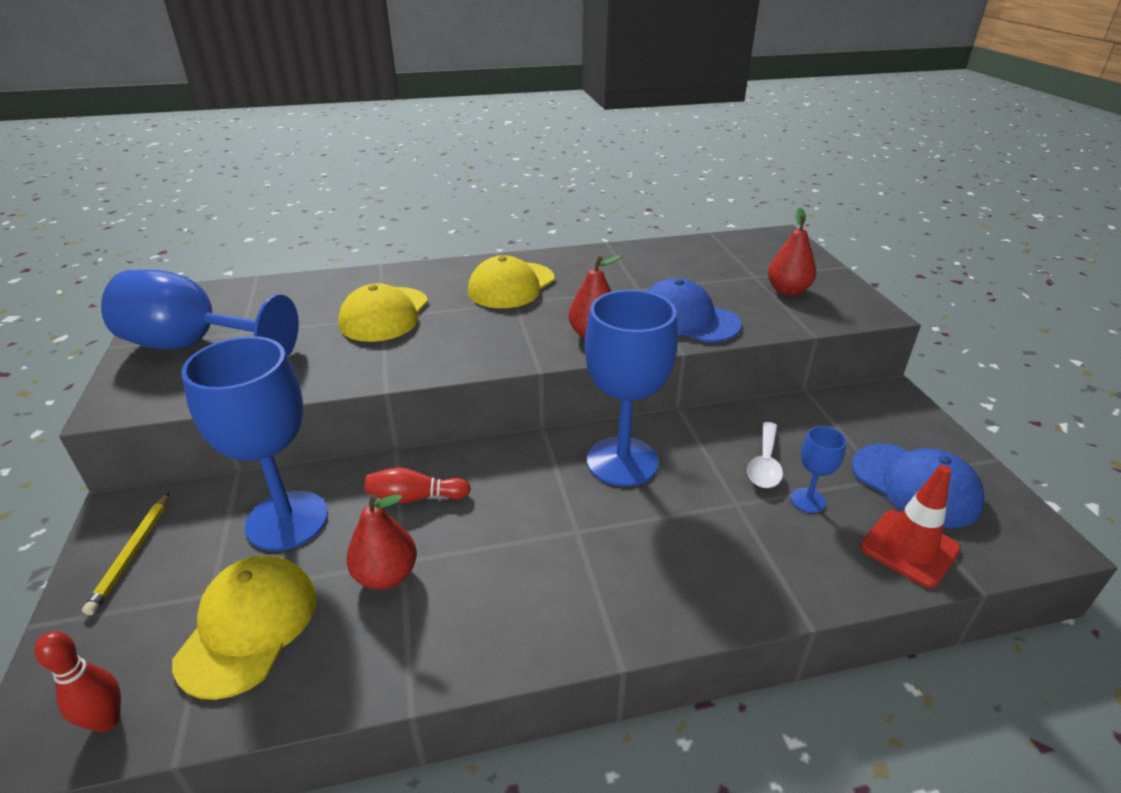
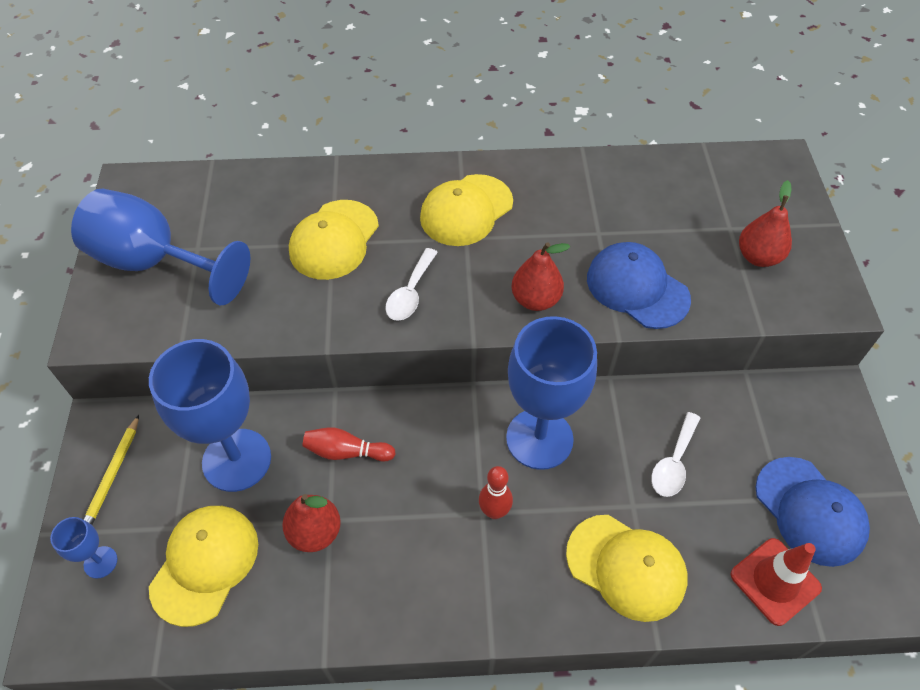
camera: 10 degrees right, 20 degrees up
(107, 720) = (105, 629): red bowling pin -> red bowling pin (494, 511)
(468, 342) = (410, 293): none -> white spoon
(749, 558) = (626, 567): none -> yellow cap
(808, 500) = (700, 512): blue goblet -> blue goblet (100, 562)

